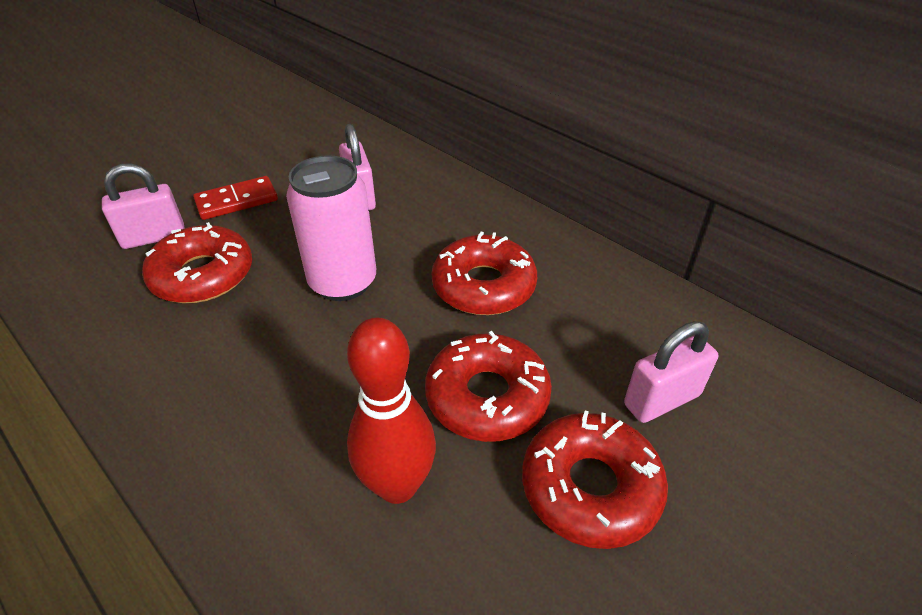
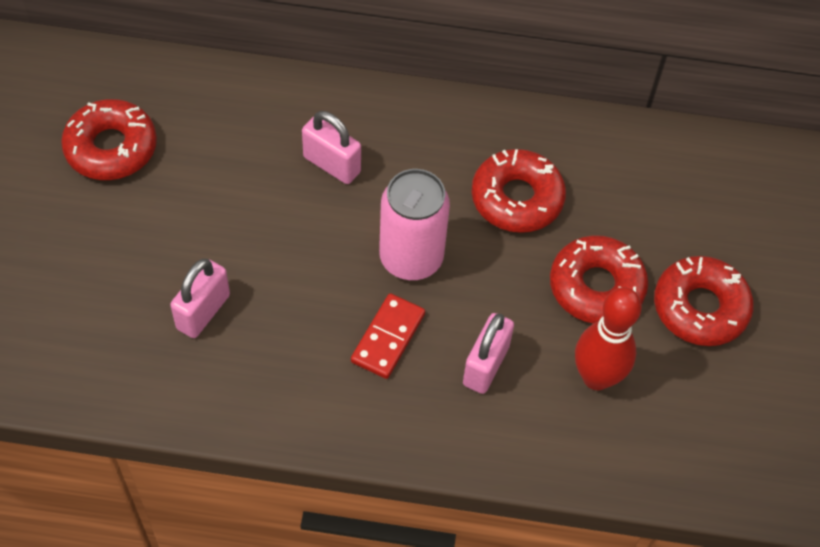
camera: 40 degrees left, 15 degrees up
(203, 275) = (294, 319): red donut -> red donut (111, 148)
(237, 201) = (227, 232): red domino -> red domino (388, 338)
(661, 400) = (699, 222): pink padlock -> pink padlock (485, 365)

